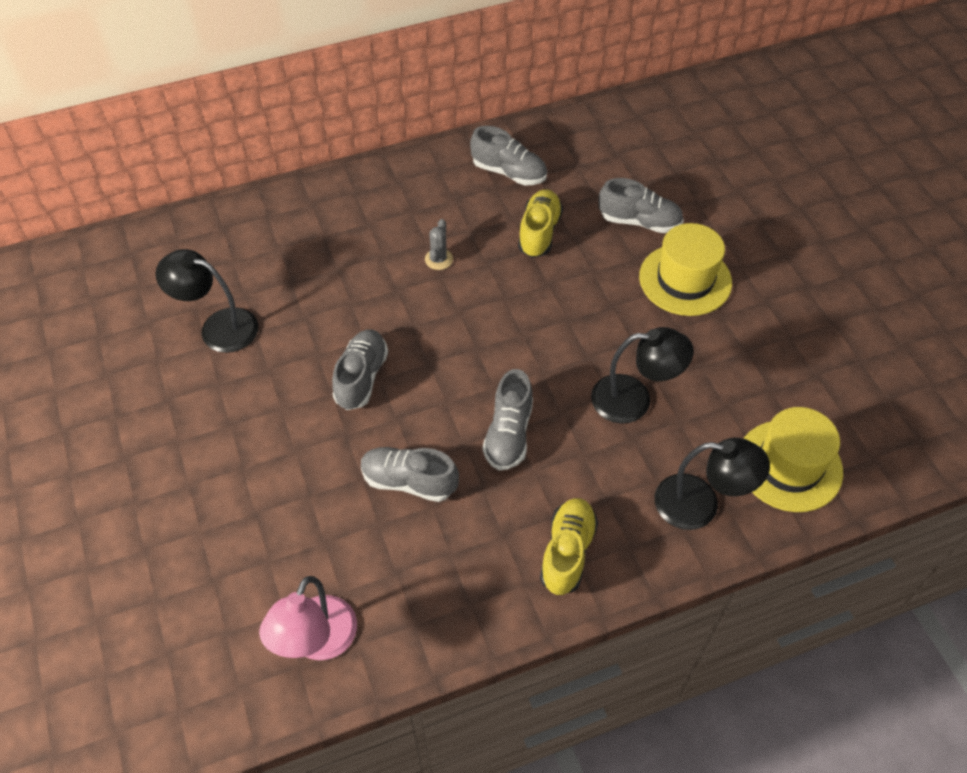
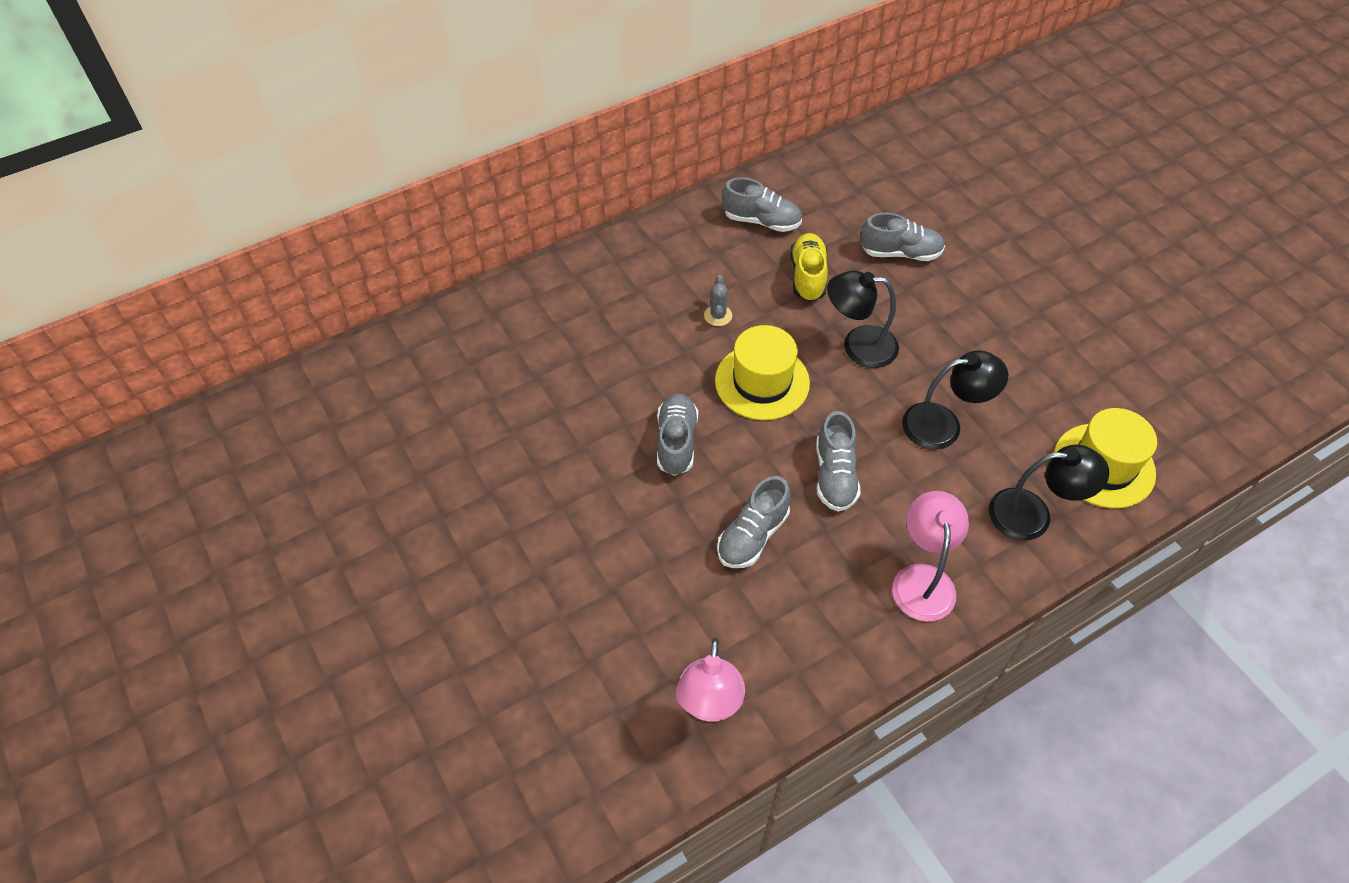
camera: 10 degrees left, 0 degrees up
(218, 327) = (519, 413): black lamp -> black lamp (858, 345)
(409, 481) = (752, 536): grey shoe -> grey shoe turned 60 degrees counterclockwise
(567, 552) = (922, 579): yellow shoe -> pink lamp
(685, 280) = (959, 303): yellow hat -> yellow hat (762, 382)

